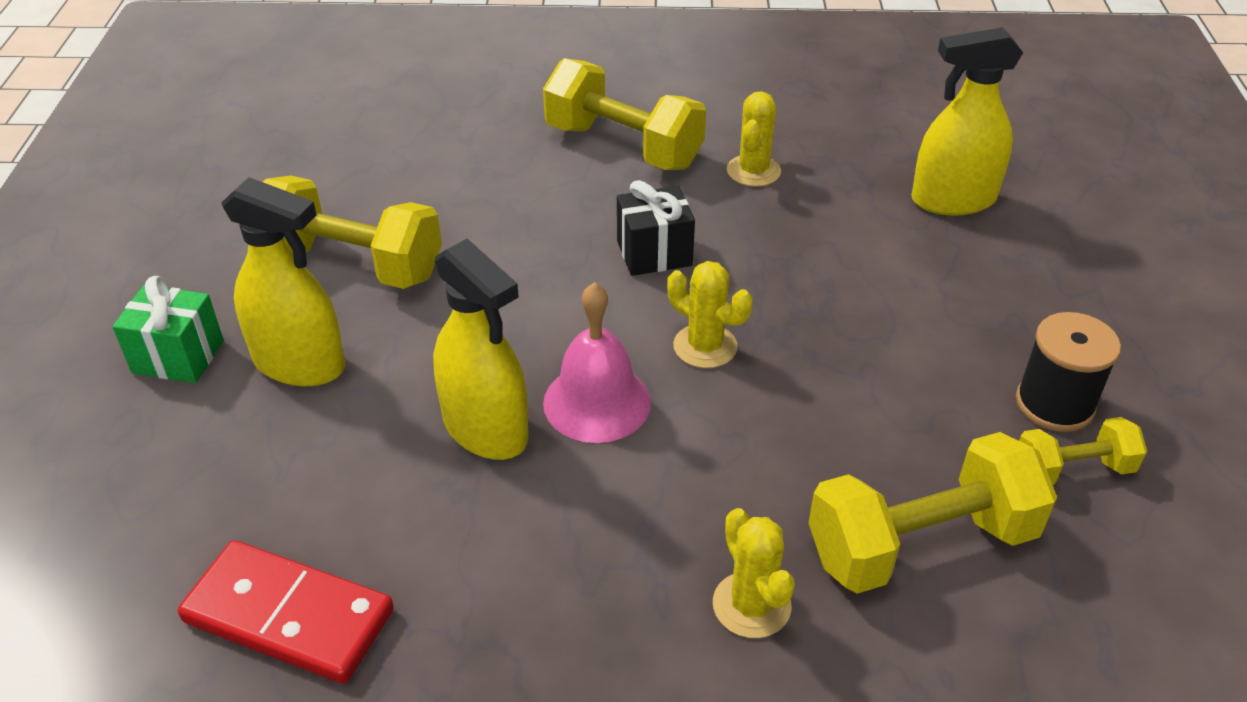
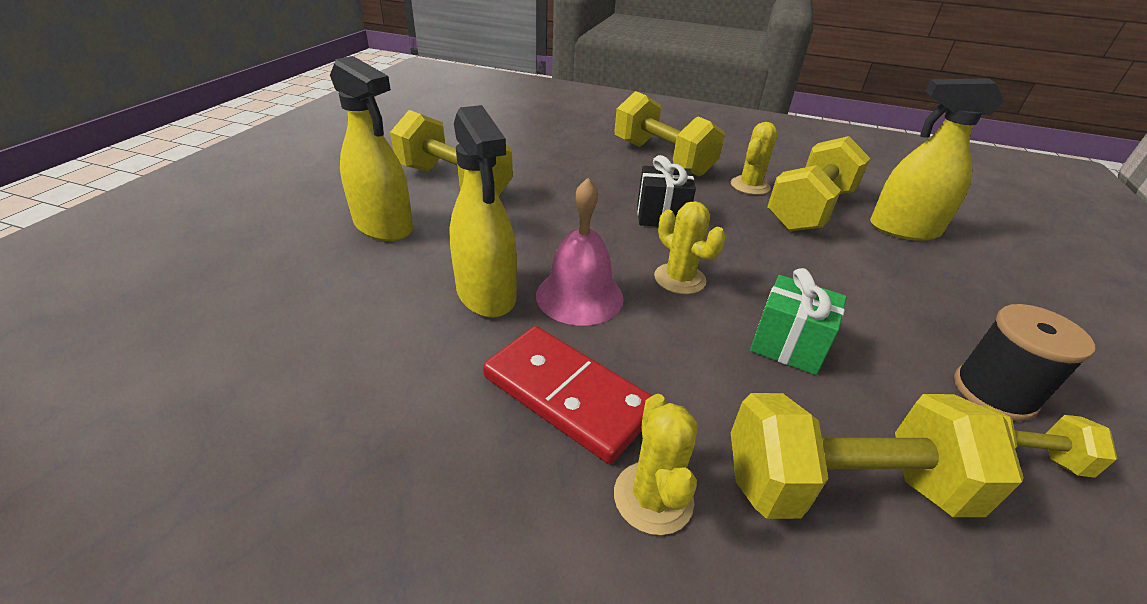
camera: 15 degrees right, 5 degrees down
(178, 357) = (311, 206): green gift -> green gift (788, 345)
(288, 616) = (253, 388): red domino -> red domino (568, 395)
(836, 195) = (809, 210): none -> yellow dumbbell

